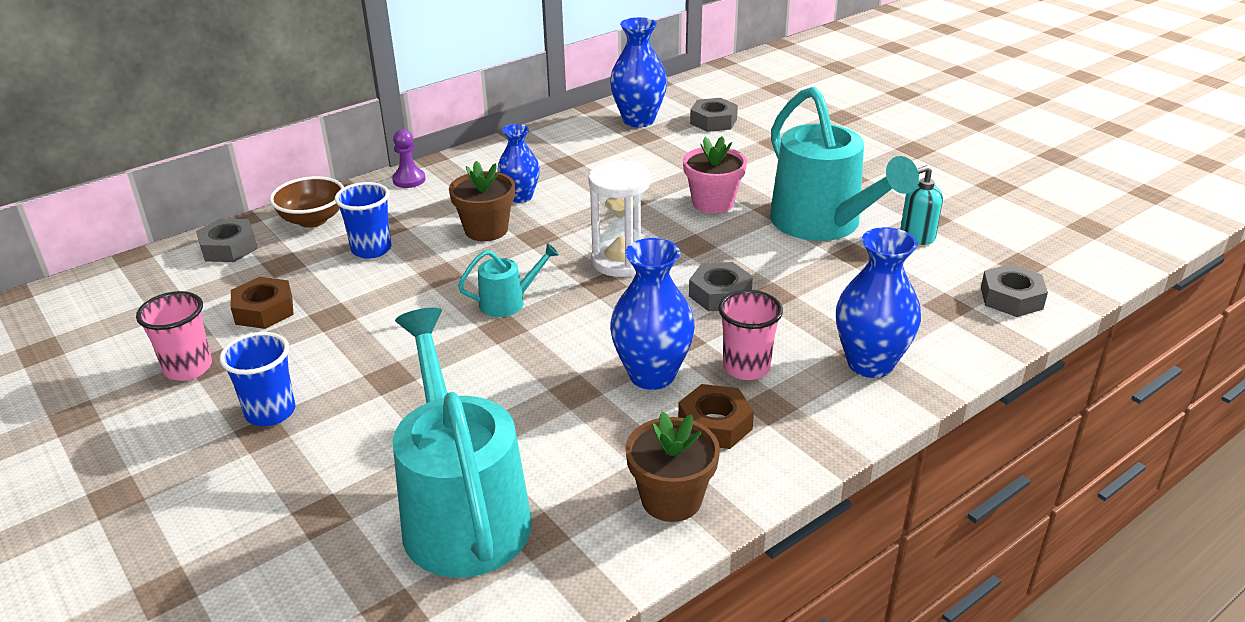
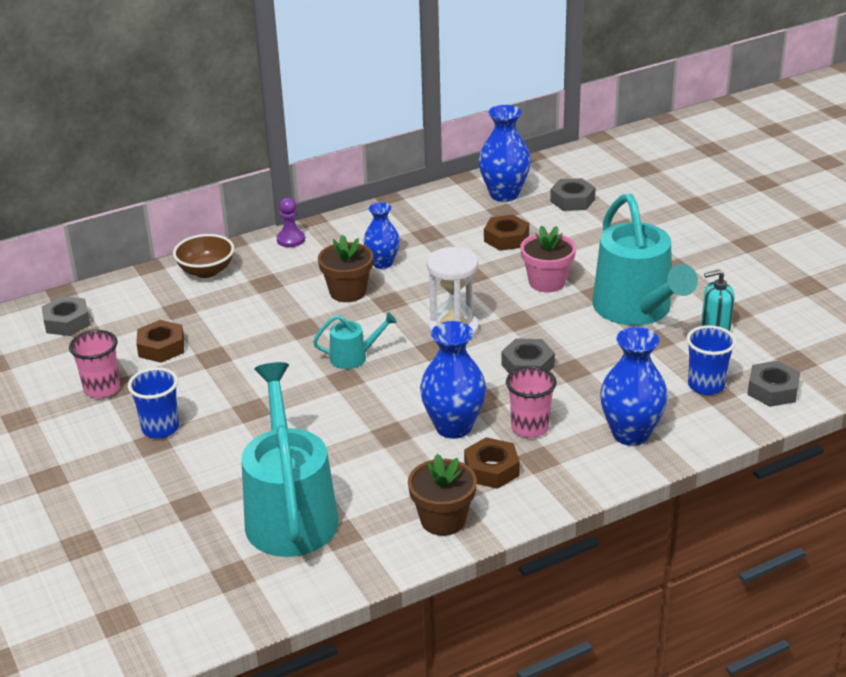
camera: 10 degrees right, 0 degrees up
(229, 248) = (137, 291): grey nut -> grey nut (67, 322)
(371, 249) = (251, 302): blue cup -> blue cup (706, 385)
(653, 162) = (506, 238): none -> brown nut

